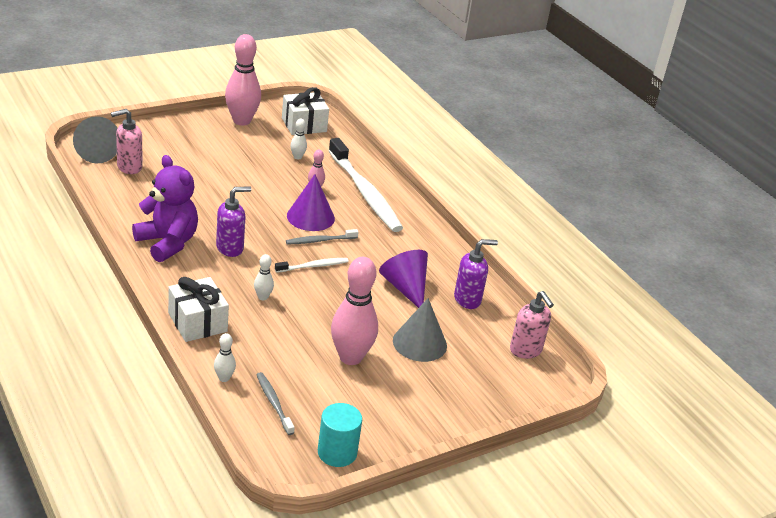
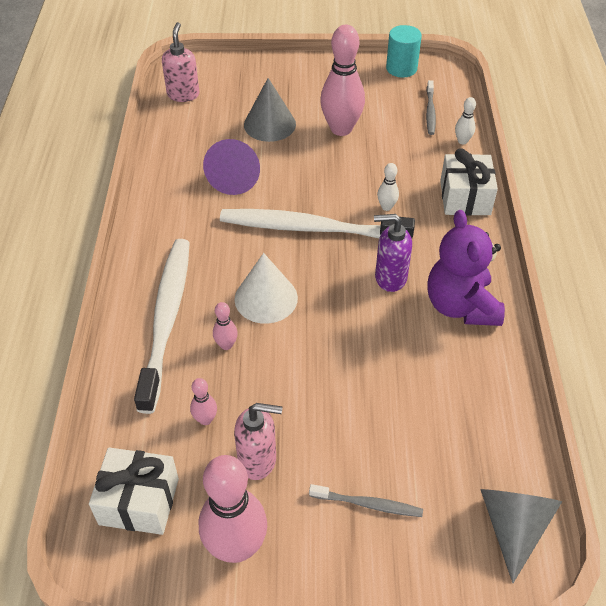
camera: 145 degrees left, 15 degrees up
(129, 167) = (469, 471): pink soap dispenser -> pink soap dispenser (258, 460)
(297, 157) = (205, 419): white bowling pin -> pink bowling pin
(310, 217) = (266, 298): purple cone -> white cone
(313, 266) = (310, 228): white toothbrush -> white toothbrush, size x2.19
(320, 240) = (279, 260): grey toothbrush -> grey toothbrush (368, 504)
(467, 299) = (185, 150): purple soap dispenser -> none

